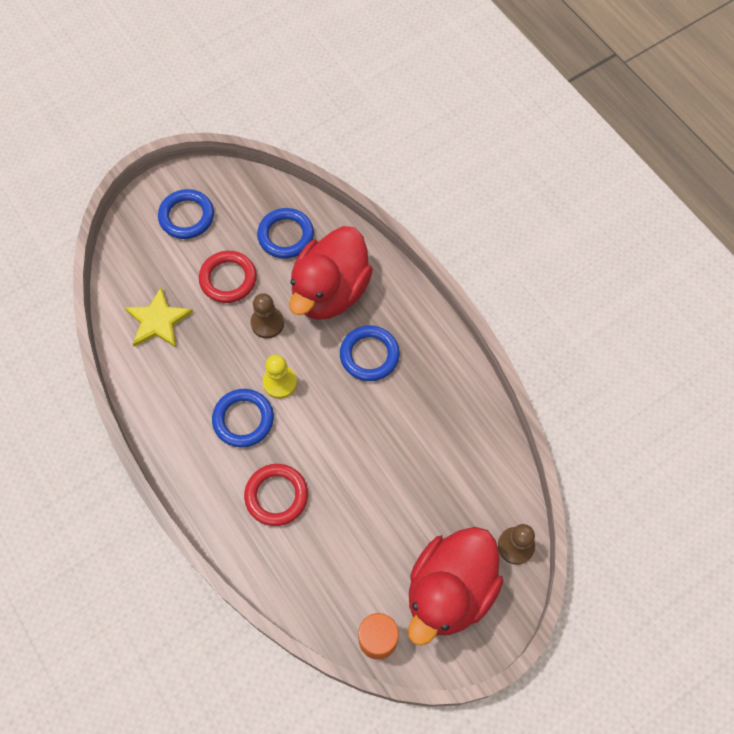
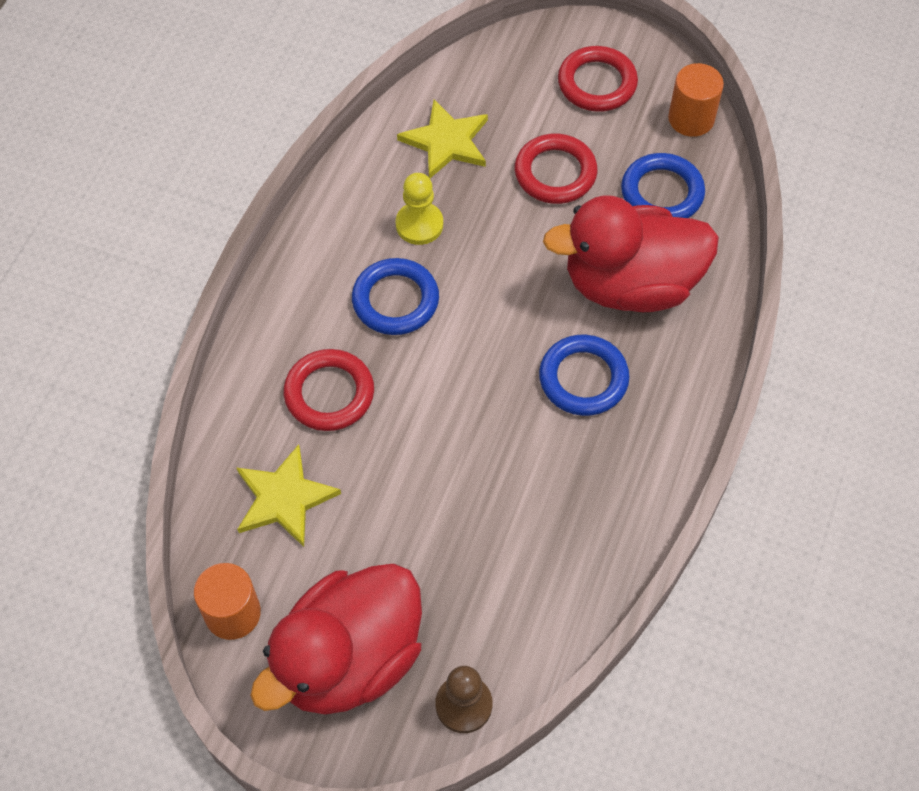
camera: 55 degrees right, 5 degrees down
(187, 216) = (597, 83): blue ring -> red ring
(250, 188) = (691, 119): none -> orange cylinder
(267, 323) = (534, 247): brown pawn -> none
(280, 382) = (470, 307): yellow pawn -> yellow pawn (419, 225)
(325, 564) = (284, 498): none -> yellow star
(449, 591) = (349, 659): red duck -> red duck turned 45 degrees counterclockwise

